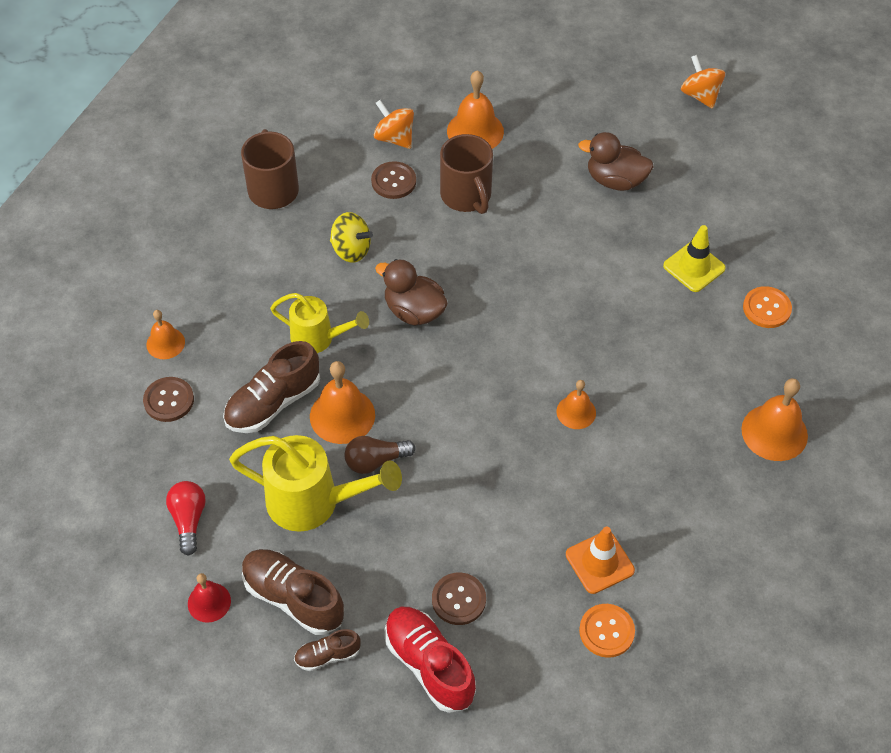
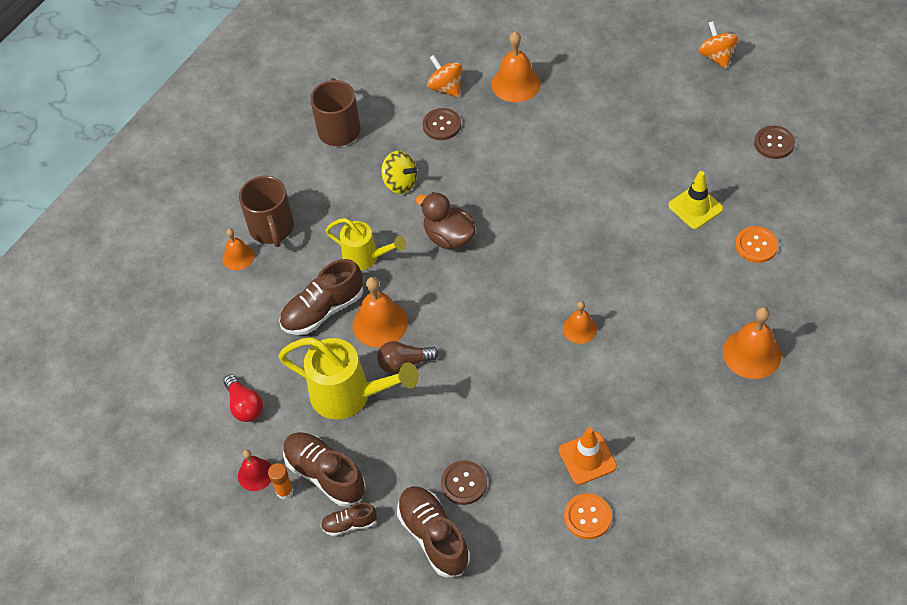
camera: 10 degrees right, 0 degrees up
(169, 400) = (237, 305): brown button -> brown button (774, 143)
(188, 520) = (244, 405): red light bulb -> red light bulb turned 150 degrees clockwise
(246, 620) = (284, 491): none -> orange glue stick
(429, 665) = (434, 537): red shoe -> brown shoe
(466, 196) = (503, 139): brown mug -> brown mug (272, 228)
(615, 180) = (633, 129): brown duck -> none

